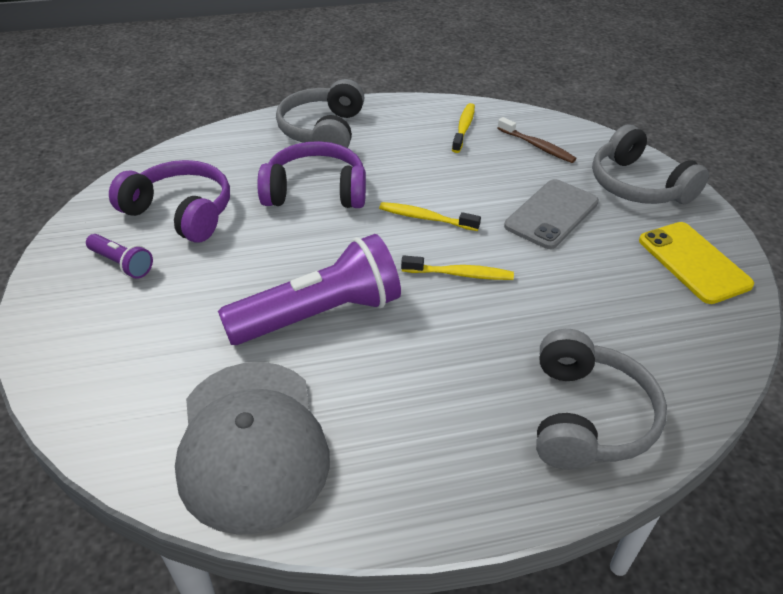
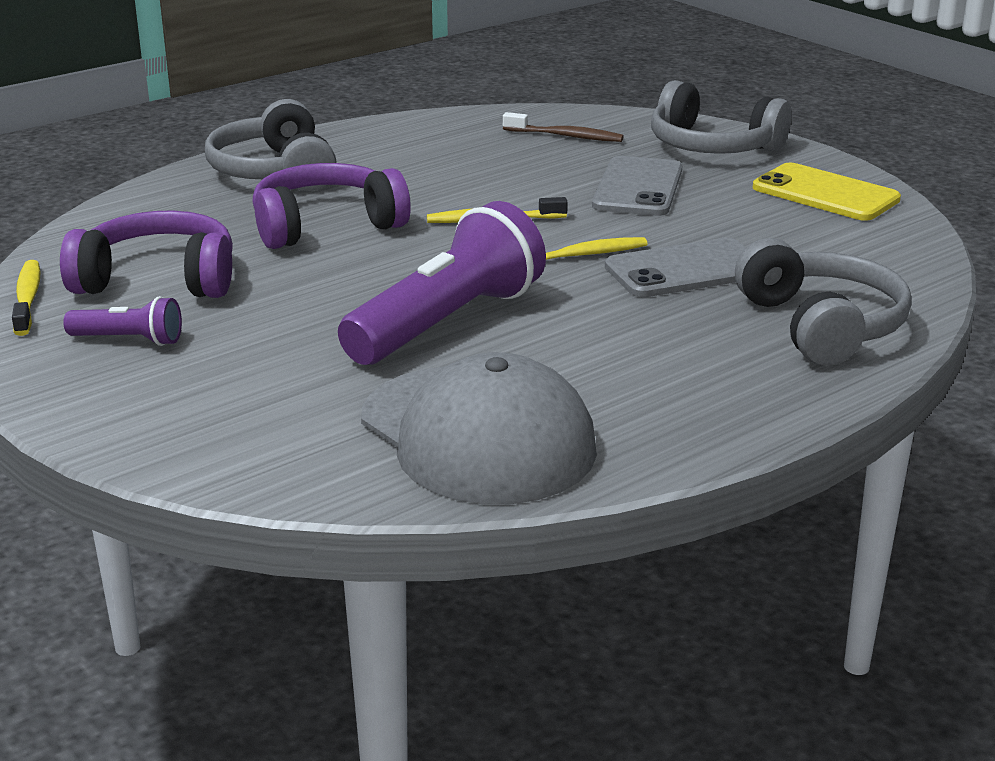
camera: 25 degrees left, 15 degrees down
(463, 128) = (459, 137): yellow toothbrush -> yellow toothbrush (27, 298)
(525, 315) = (685, 270): none -> grey phone

